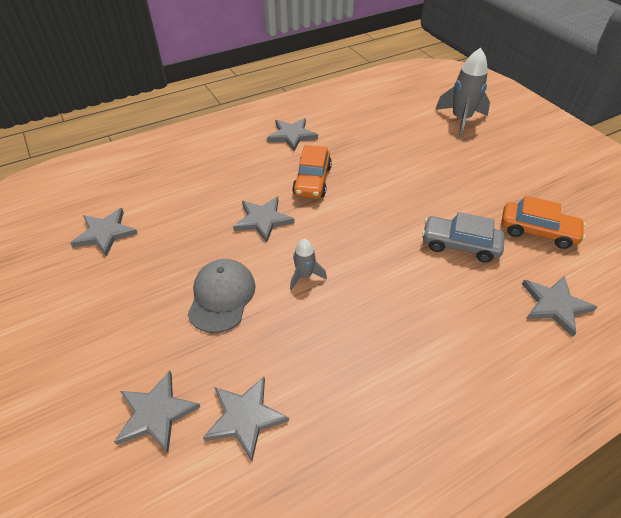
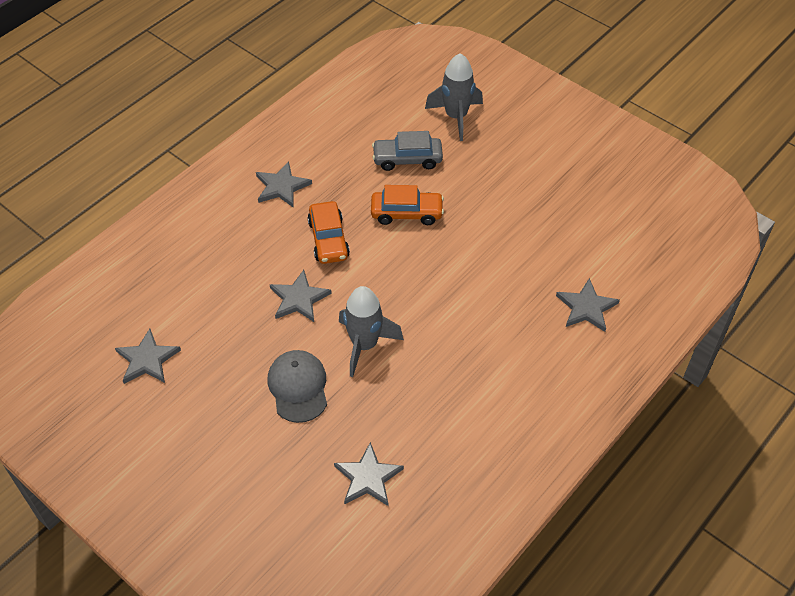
camera: 20 degrees left, 5 degrees up
(156, 413) = (295, 498): grey star -> none
(304, 276) = (364, 345): grey rocket -> grey rocket, size x1.86
(460, 245) = (494, 272): grey car -> grey car (407, 159)
(537, 231) = (559, 237): orange car -> orange car (406, 213)

